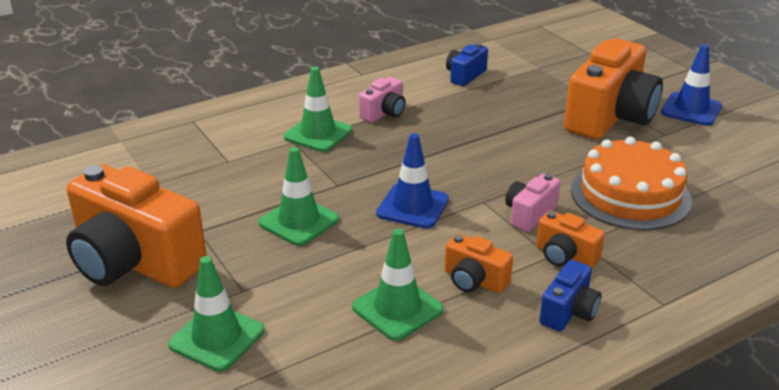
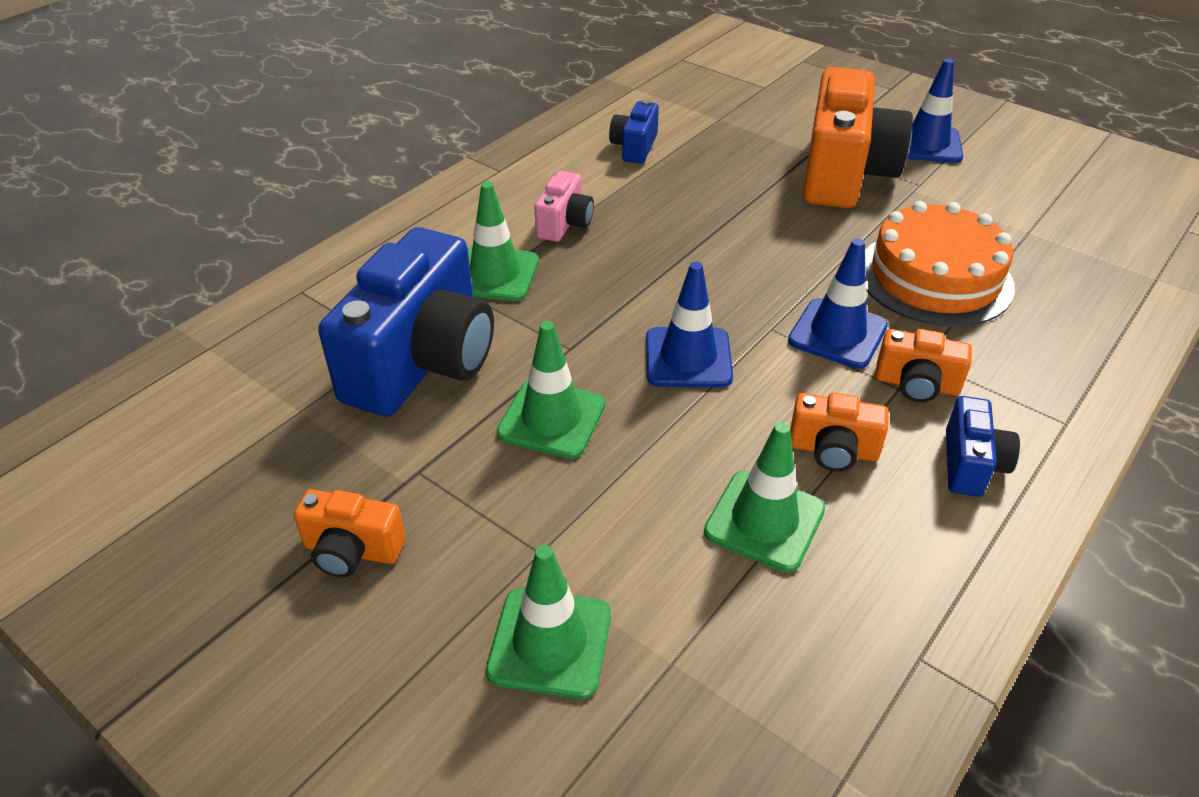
camera: 20 degrees left, 10 degrees up
(134, 262) = (352, 551): orange camera -> orange camera, size x0.47
(240, 173) = (422, 362): none -> blue camera
(529, 214) = (837, 334): pink camera -> blue traffic cone

